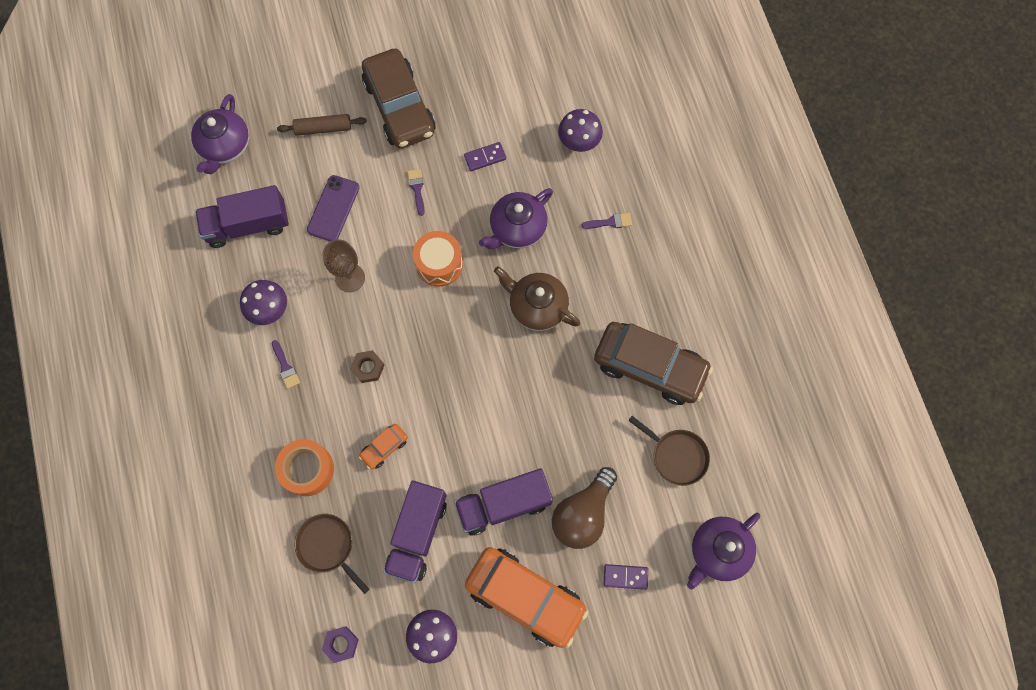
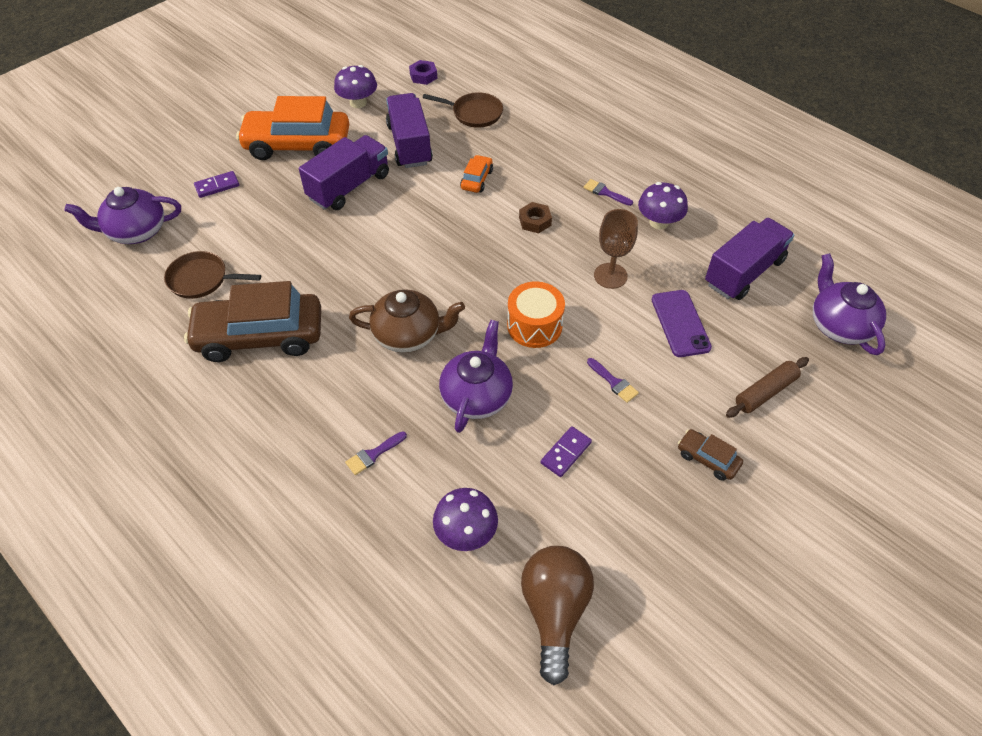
camera: 150 degrees right, 20 degrees down
(307, 469) = (528, 144): orange tape -> none
(400, 107) = (707, 459): brown car -> brown car, size x0.44
(582, 514) = (275, 207): brown light bulb -> brown light bulb (554, 611)
(718, 551) = (136, 232): purple teapot -> purple teapot turned 120 degrees counterclockwise

